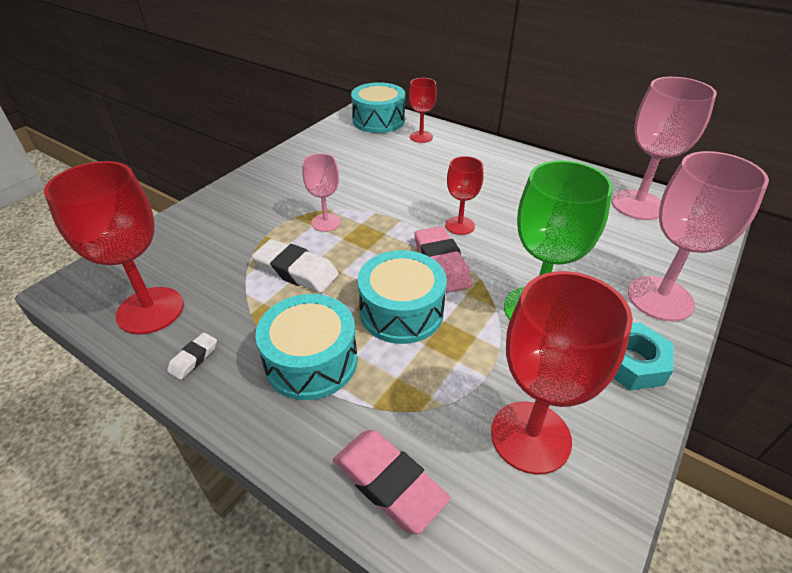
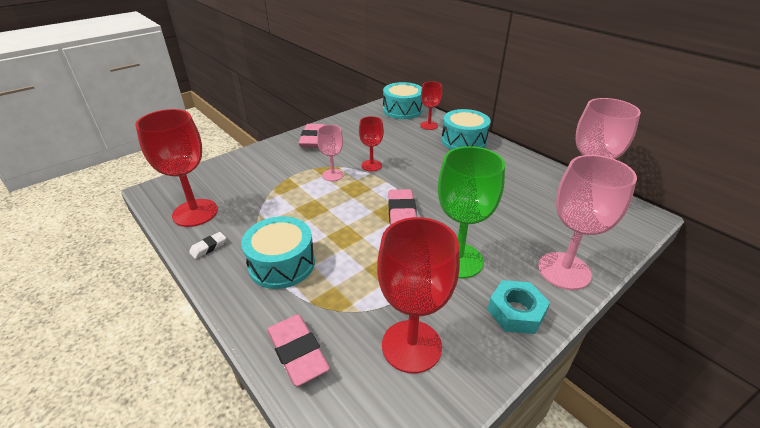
camera: 15 degrees right, 5 degrees down
(277, 176) = (313, 139): none -> pink eraser
(296, 271) = (298, 204): white eraser -> none
(401, 311) = (358, 243): turquoise drum -> turquoise drum (463, 141)
(459, 225) = (428, 192): red goblet -> red goblet (371, 165)

